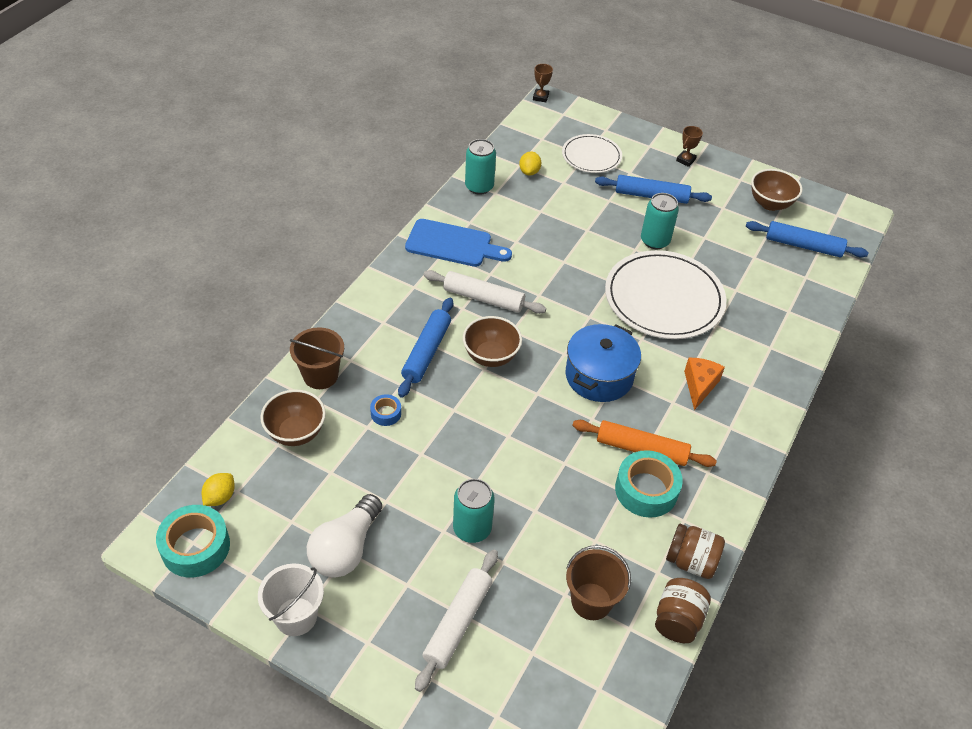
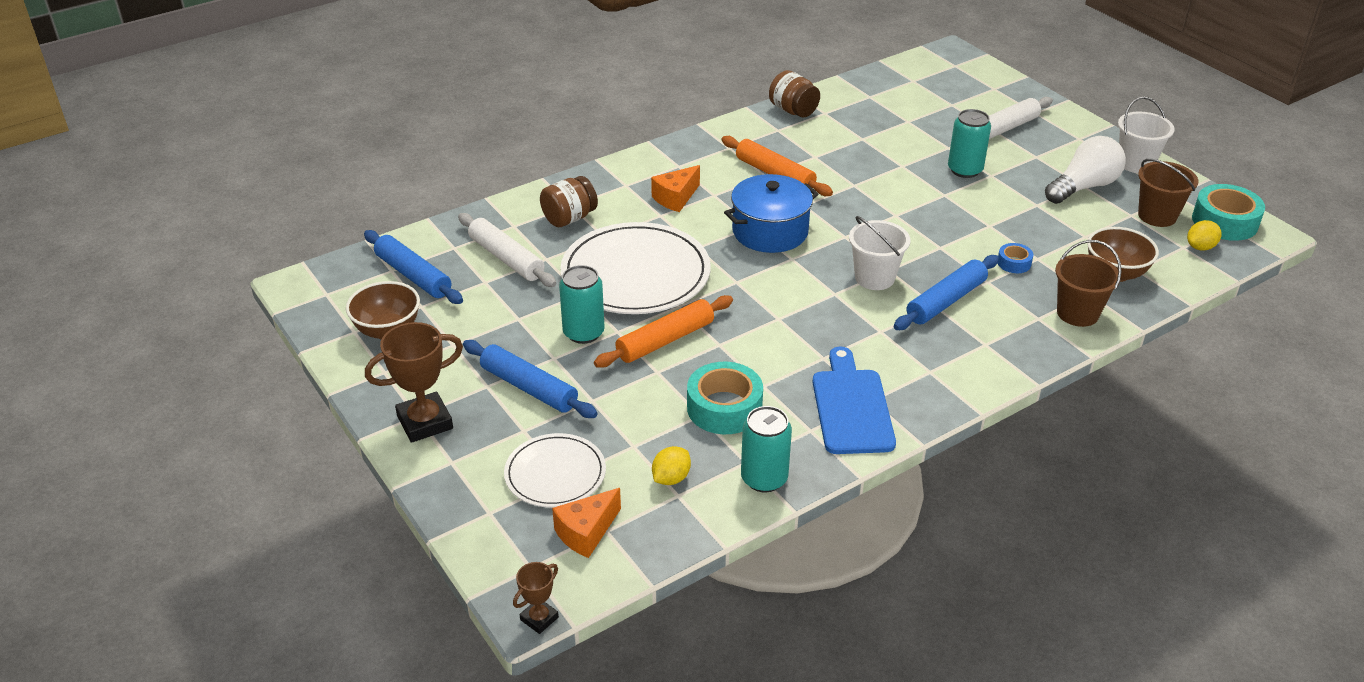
camera: 150 degrees left, 10 degrees down
(453, 244) = (851, 407): blue cutting board -> blue cutting board turned 45 degrees clockwise
(483, 298) = (848, 333): white rolling pin -> white rolling pin (506, 258)
(491, 356) = (874, 278): brown bowl -> white bucket
(550, 135) = (586, 532): none -> orange cheese
(591, 601) = (889, 113): brown bucket -> brown bucket (1157, 216)
(600, 252) = (665, 340): none -> orange rolling pin
(646, 490) = (794, 152): turquoise tape -> turquoise tape (724, 408)
(677, 620) = (830, 91): brown jar -> brown jar (569, 218)
(685, 160) = (425, 422): brown trophy -> brown trophy, size x1.87

